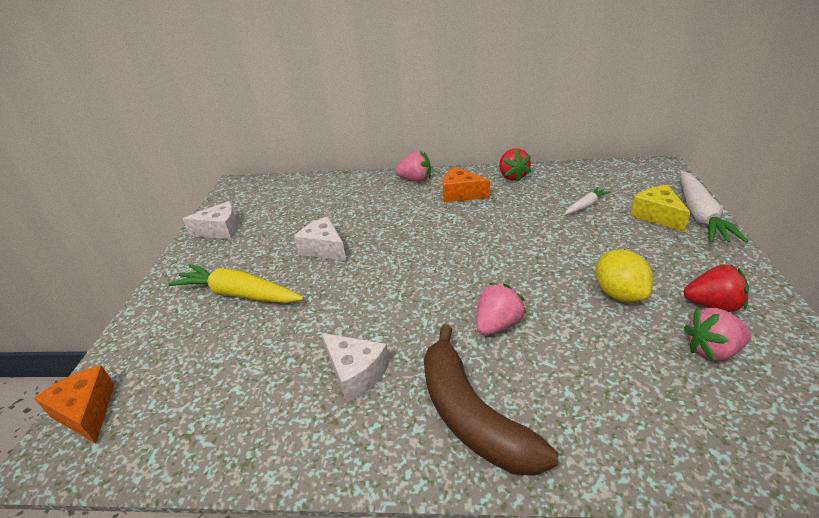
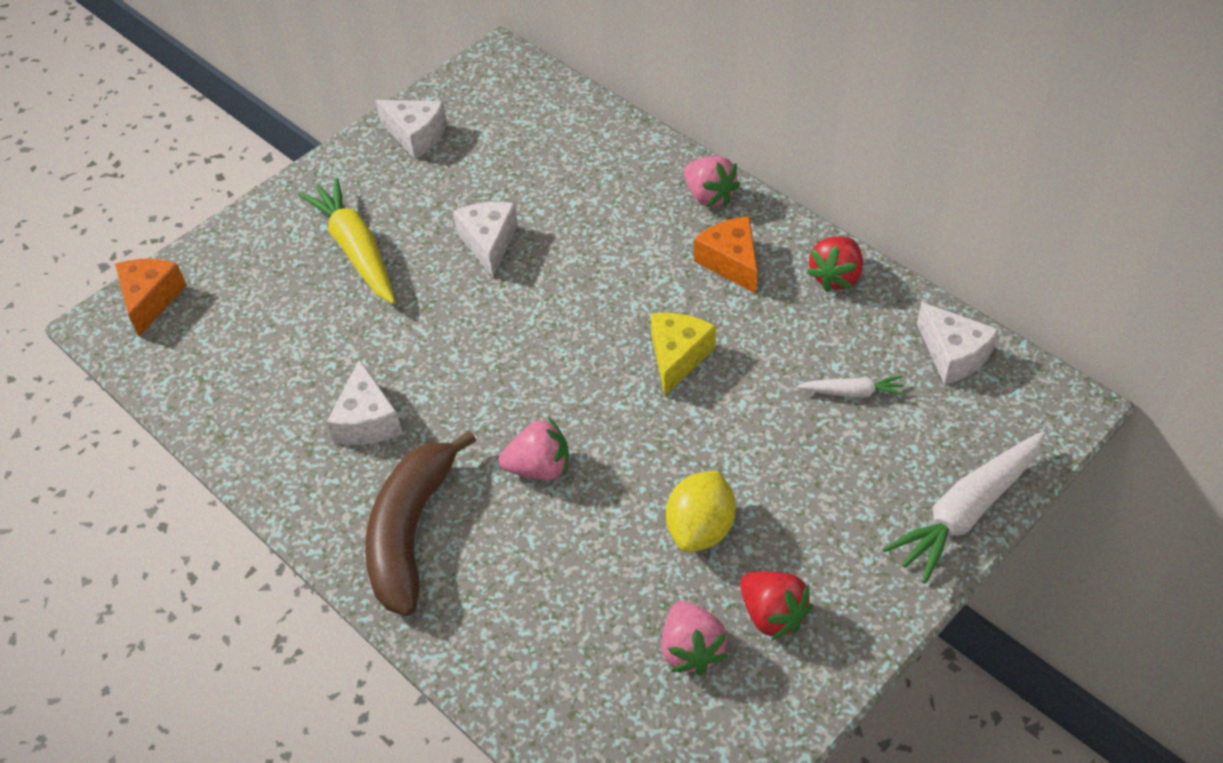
camera: 40 degrees right, 15 degrees up
(598, 174) = (953, 354): none -> white cheese
(657, 216) = (912, 472): yellow cheese -> yellow cheese (677, 357)
(712, 350) = (691, 649): pink strawberry -> pink strawberry turned 135 degrees counterclockwise

